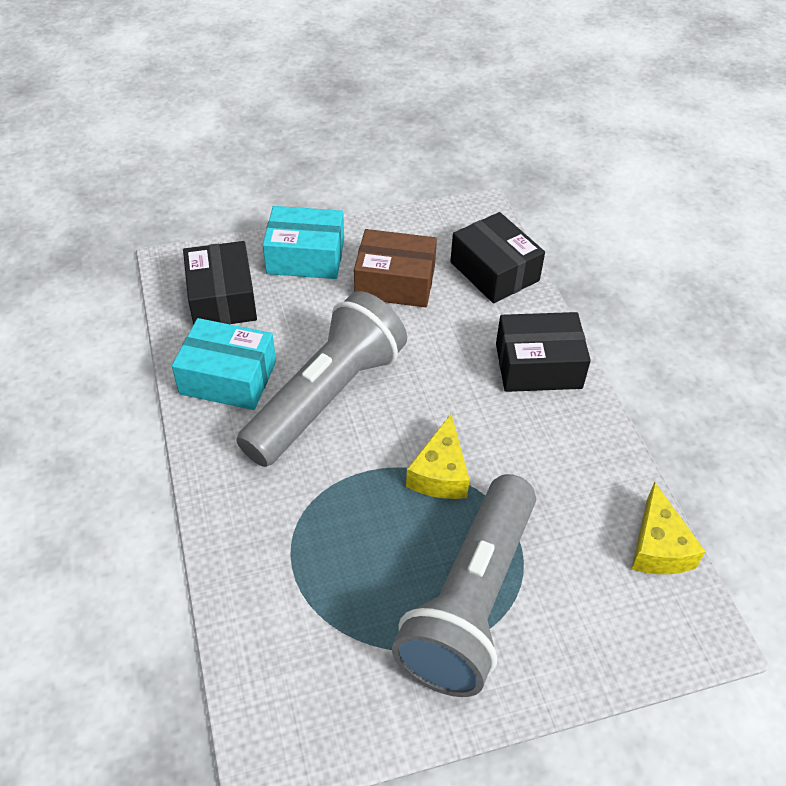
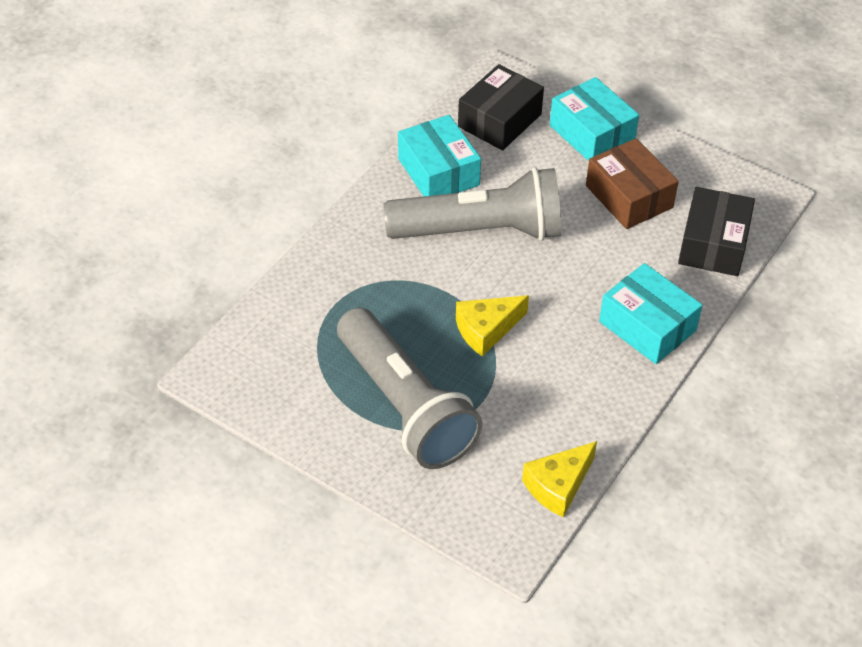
camera: 50 degrees right, 0 degrees up
(470, 600) = (405, 406): grey flashlight -> grey flashlight turned 105 degrees counterclockwise
(538, 366) = (647, 326): black box -> turquoise box

